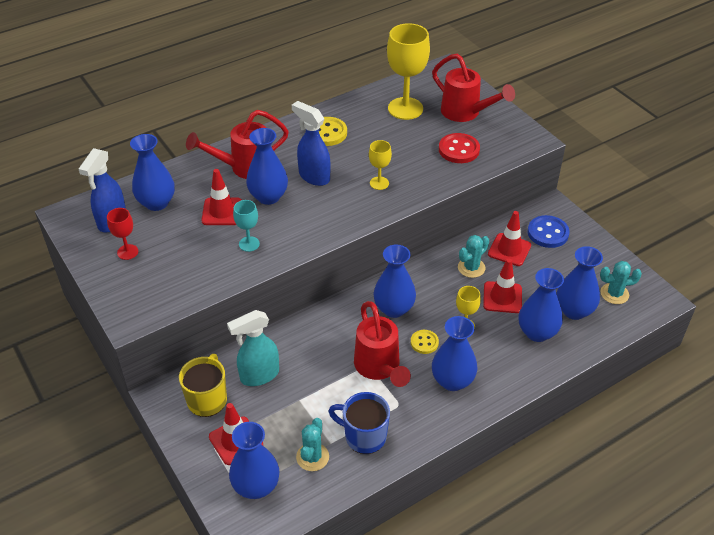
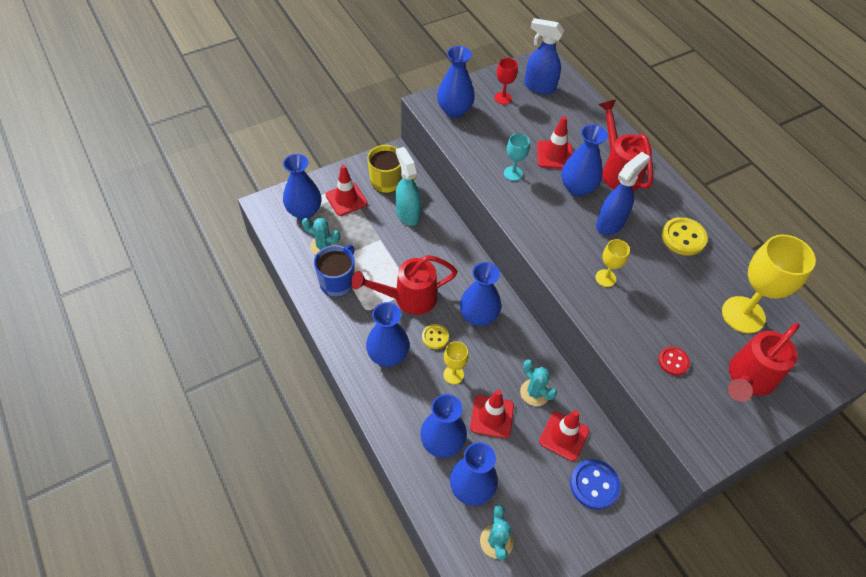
camera: 90 degrees right, 10 degrees up
(156, 203) = (563, 112): blue vase -> blue vase (454, 110)
(459, 150) = (673, 361): red button -> red button, size x0.62

